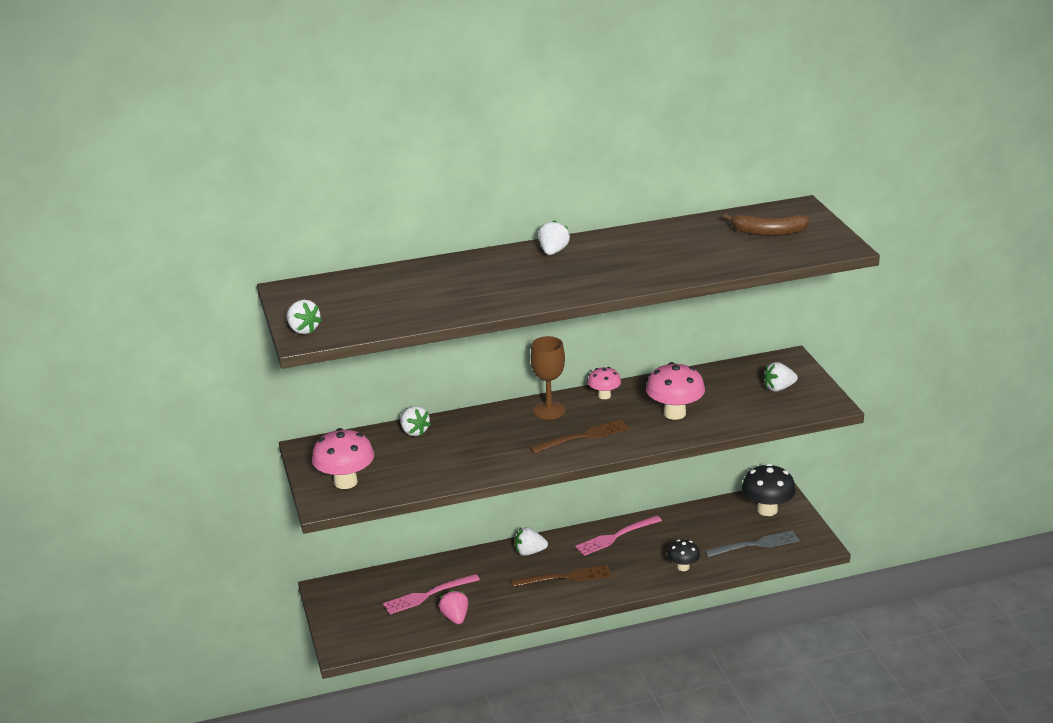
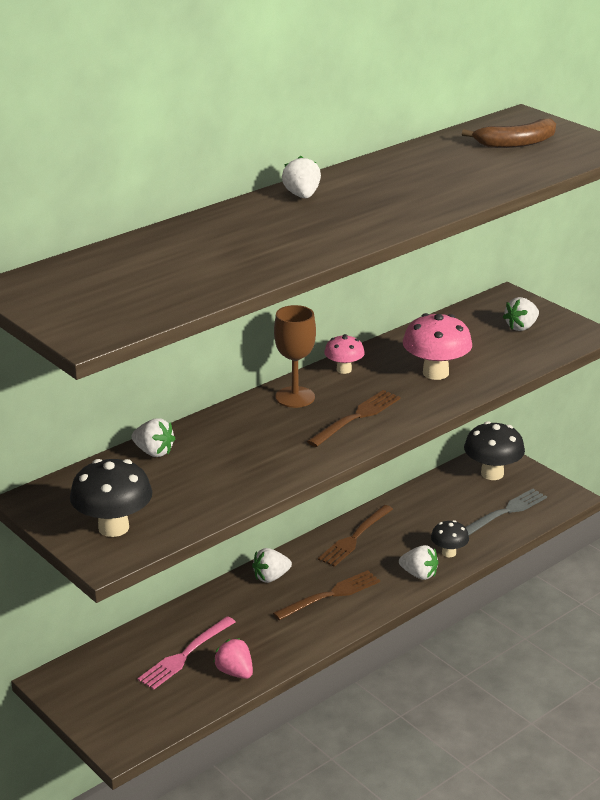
camera: 25 degrees left, 0 degrees up
(303, 330) = (76, 327): white strawberry -> white strawberry (419, 574)
(345, 482) = (113, 527): pink mushroom -> black mushroom
(615, 537) = (354, 538): pink fork -> brown fork

